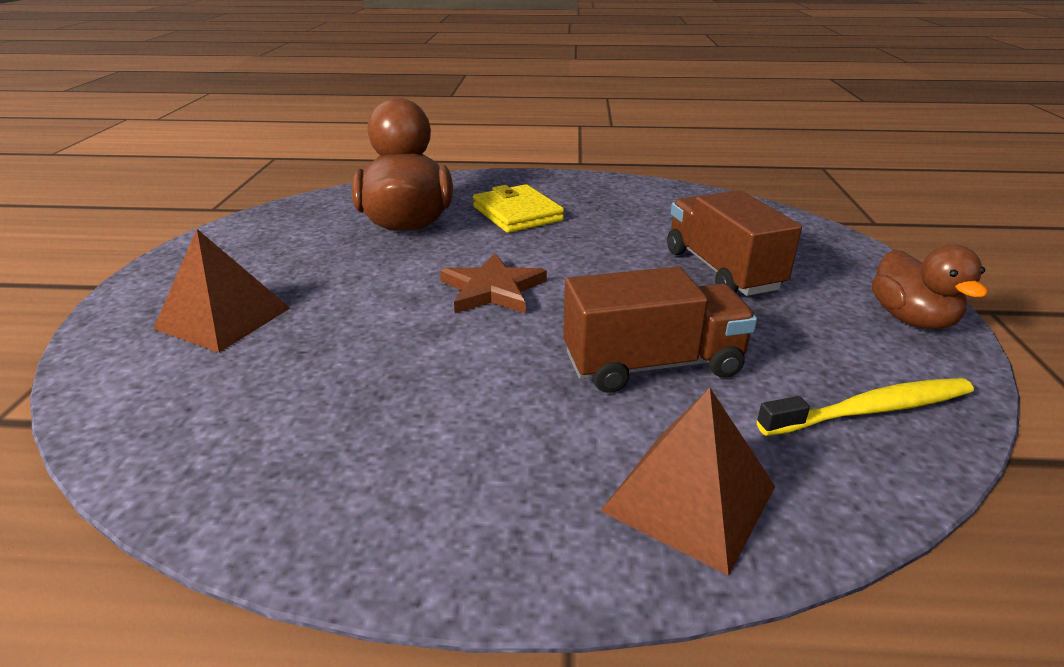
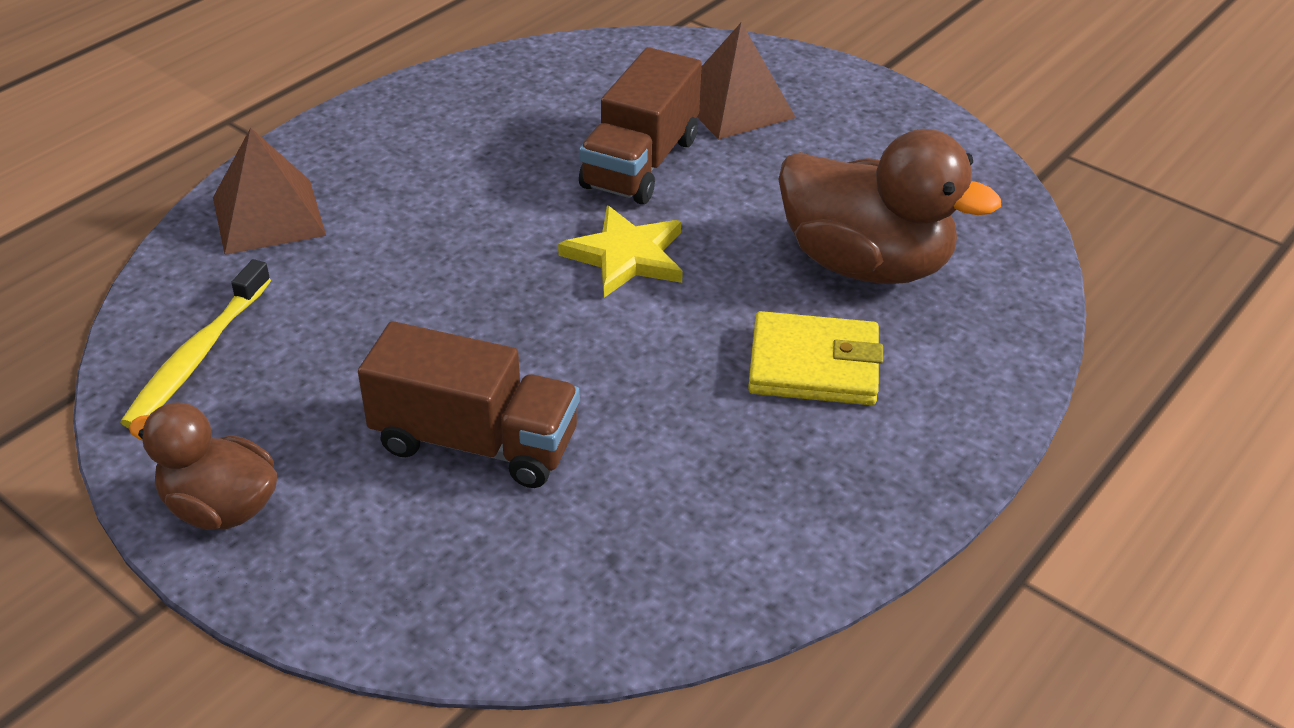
camera: 125 degrees right, 10 degrees up
(493, 289) = (626, 256): brown star -> yellow star
(652, 364) = (396, 282): brown truck -> brown truck (640, 163)

